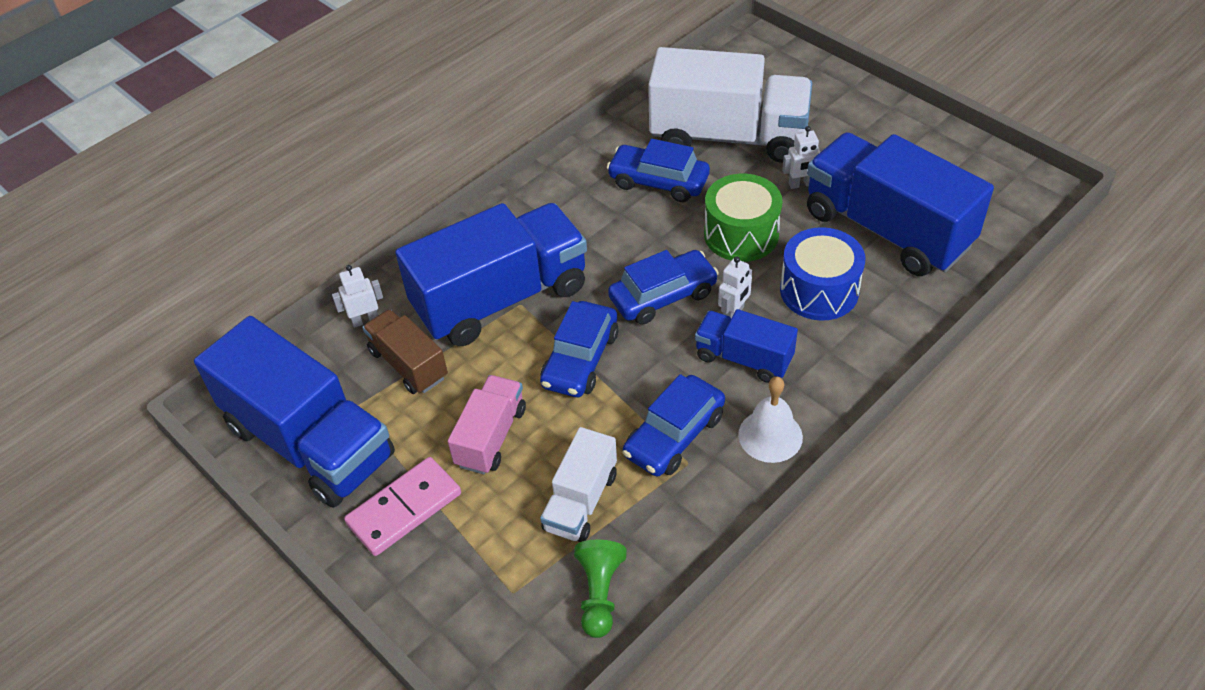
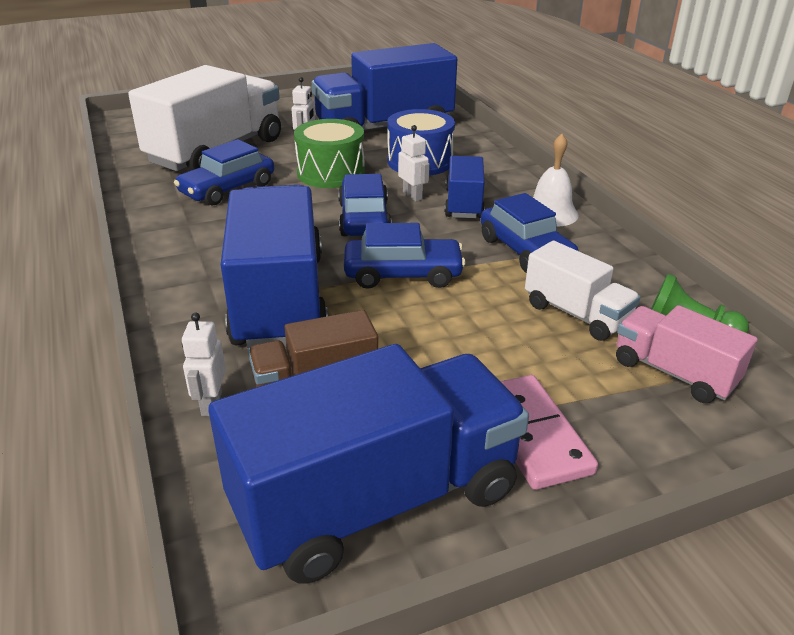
camera: 70 degrees left, 15 degrees down
(491, 437) = (464, 348): pink truck -> pink truck (674, 373)
(580, 359) = (403, 274): blue car -> blue car turned 45 degrees counterclockwise
(743, 358) = (463, 203): blue truck -> blue truck turned 135 degrees clockwise

